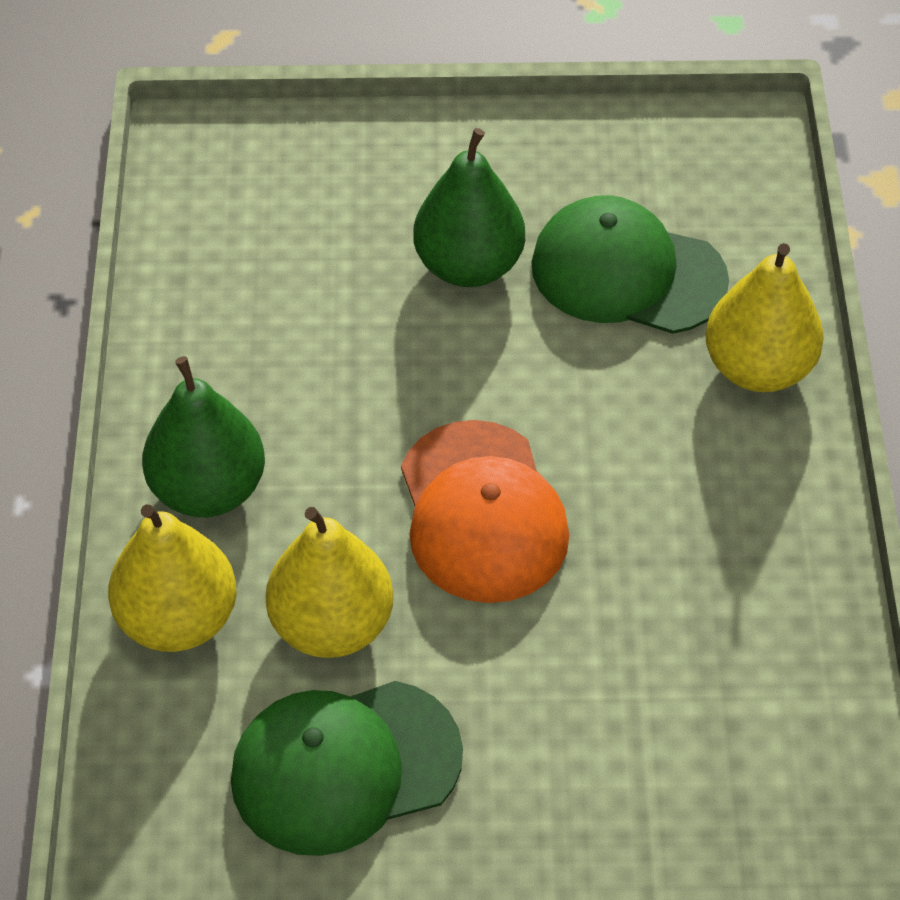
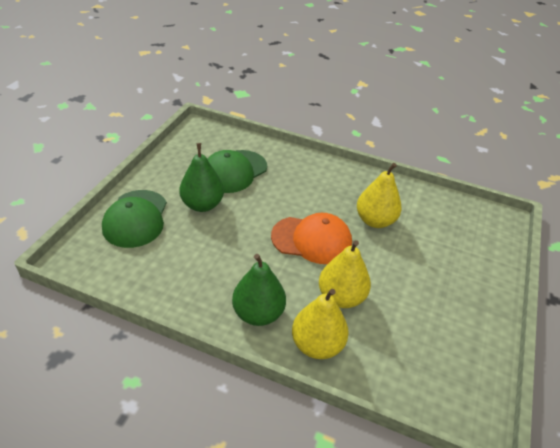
camera: 70 degrees left, 10 degrees down
(345, 767) = (404, 314): green cap -> green cap (136, 218)
(758, 368) = (290, 160): yellow pear -> yellow pear (375, 220)

